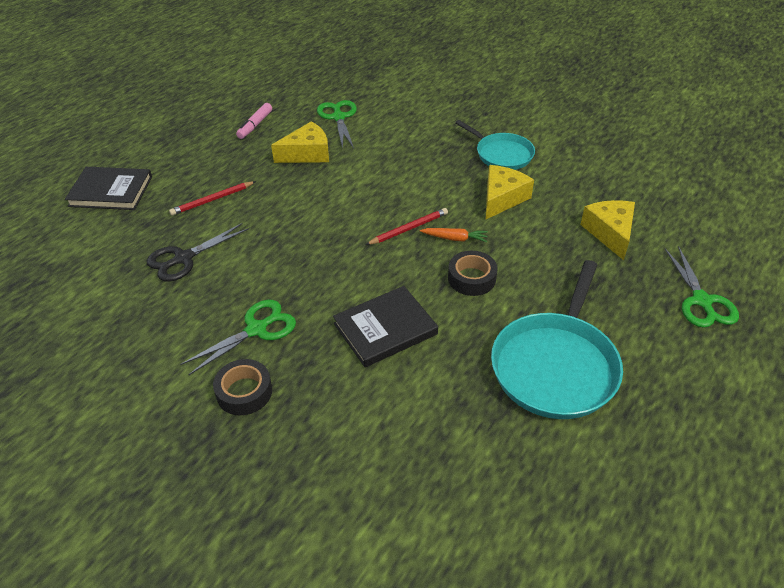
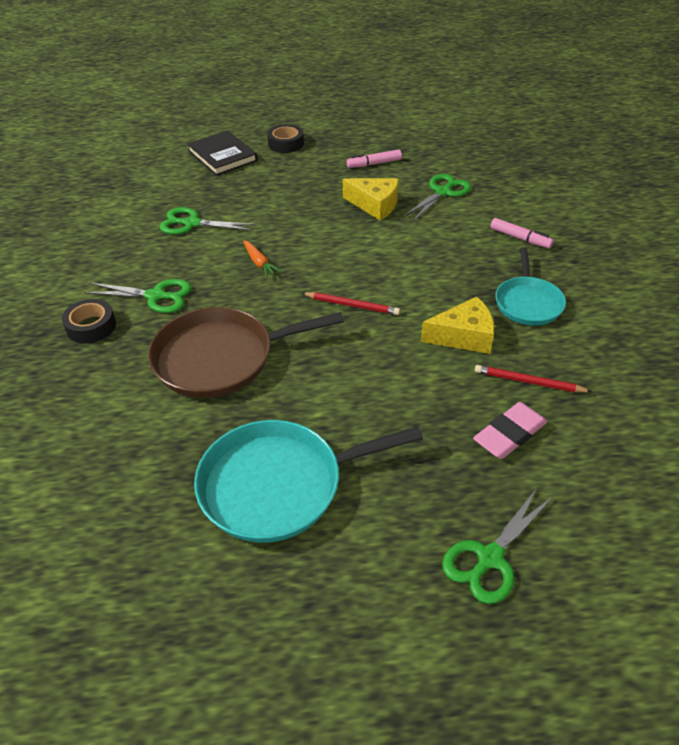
camera: 50 degrees right, 0 degrees up
(183, 258) = (192, 223): black scissors -> green scissors
(212, 200) = (265, 198): red pencil -> red pencil (529, 382)
(385, 329) = (220, 358): black book -> brown pan
(435, 118) = (520, 238): none -> pink marker
(455, 238) = (372, 337): orange carrot -> orange carrot (259, 262)
(471, 278) = (333, 374): black tape -> black tape (286, 144)
(610, 233) = (509, 434): yellow cheese -> pink eraser

